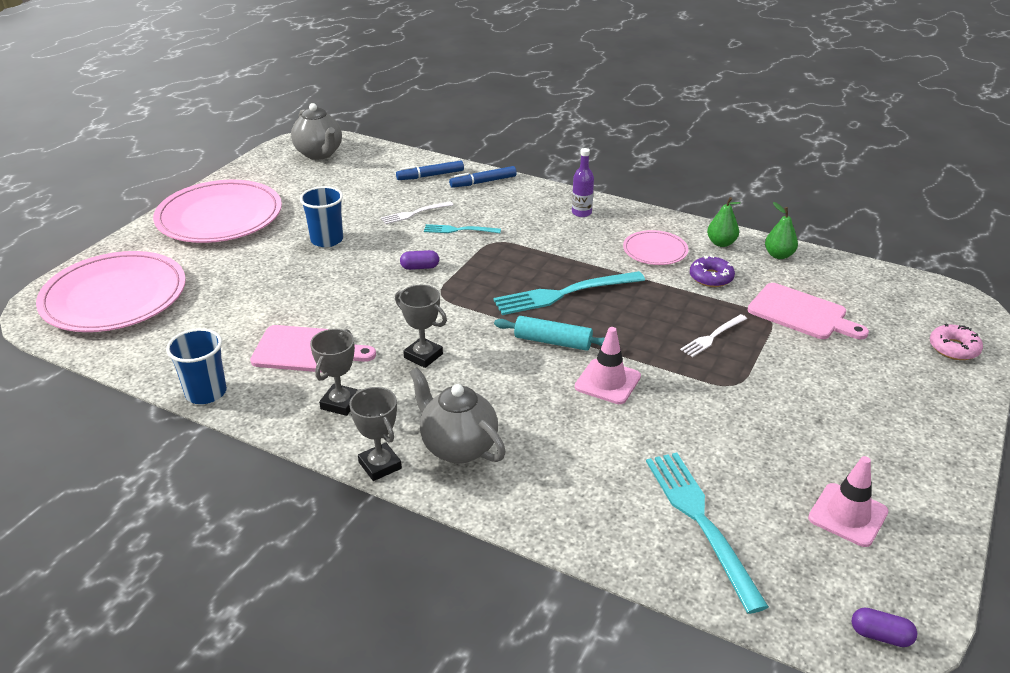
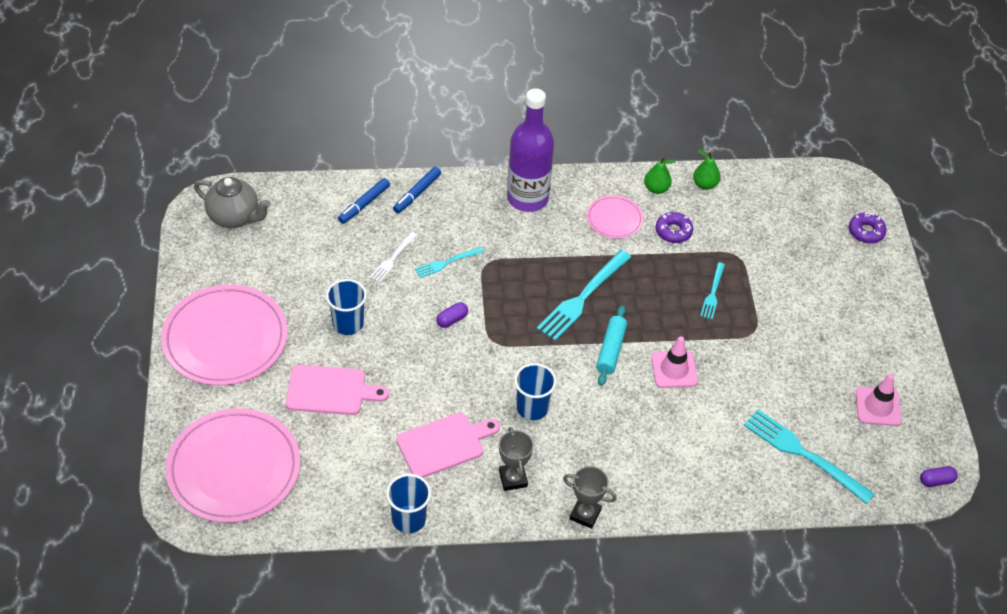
camera: 35 degrees left, 15 degrees up
(423, 356) = (532, 408): grey trophy -> blue cup
(458, 447) = (622, 474): grey teapot -> none
(553, 342) = (611, 350): turquoise rolling pin -> turquoise rolling pin turned 60 degrees counterclockwise
(581, 213) = (527, 198): purple bottle -> purple bottle, size x2.23
(712, 337) = (713, 293): white fork -> turquoise fork
(801, 313) = (755, 241): pink cutting board -> pink cutting board (330, 391)
(953, 348) = (866, 232): pink donut -> purple donut

